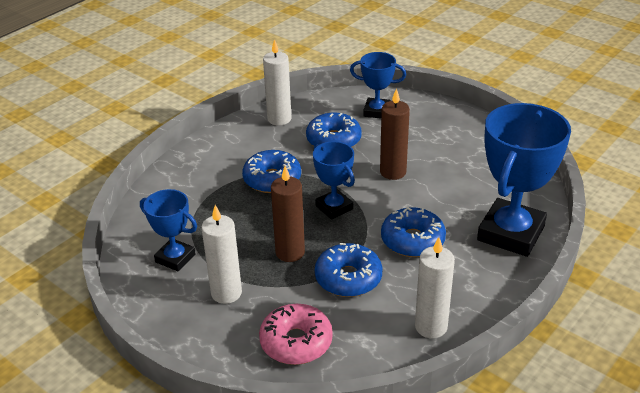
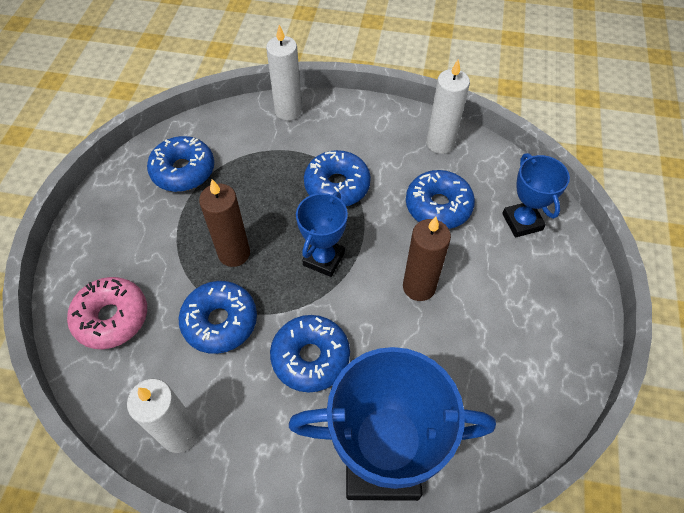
camera: 60 degrees right, 20 degrees up
(175, 258) = (183, 171): blue trophy -> blue donut
(226, 293) = (154, 231): white candle -> white candle (288, 111)

